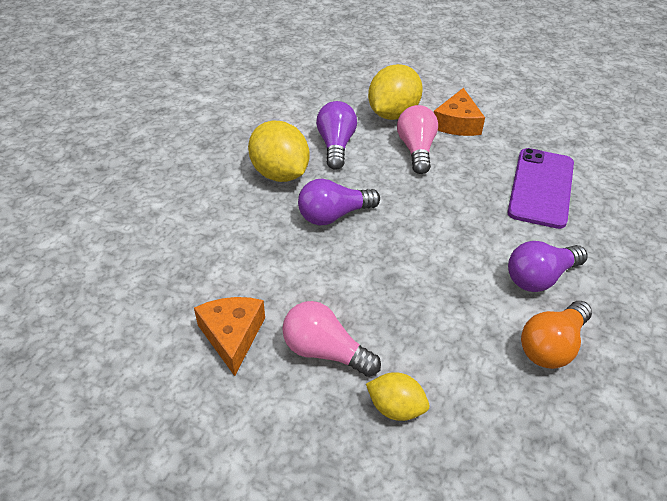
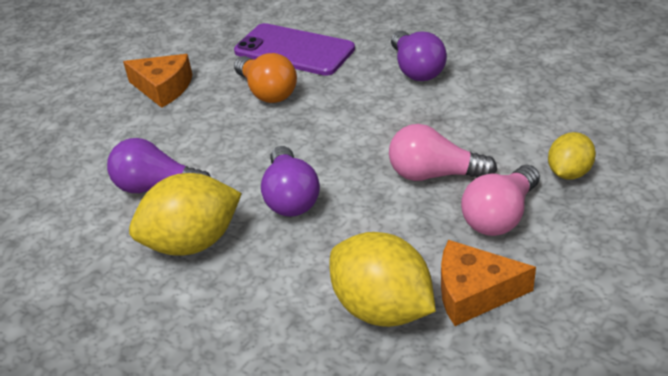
camera: 75 degrees left, 5 degrees down
(393, 114) = (118, 134): yellow lemon -> yellow lemon (382, 308)
(416, 150) = (197, 123): pink light bulb -> pink light bulb (434, 174)
(552, 346) = (498, 76): orange light bulb -> orange light bulb (267, 92)

